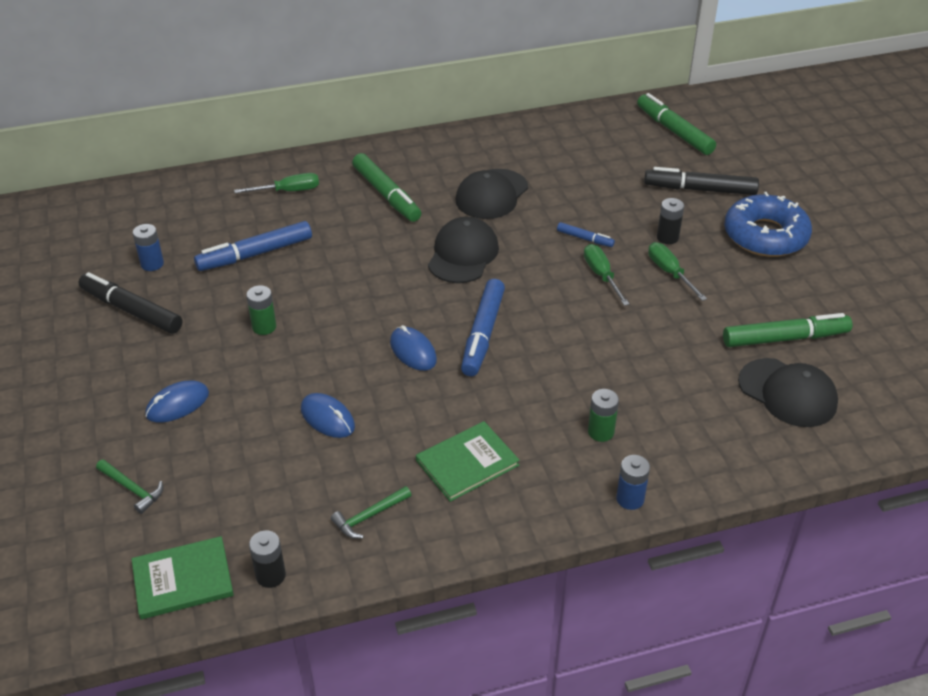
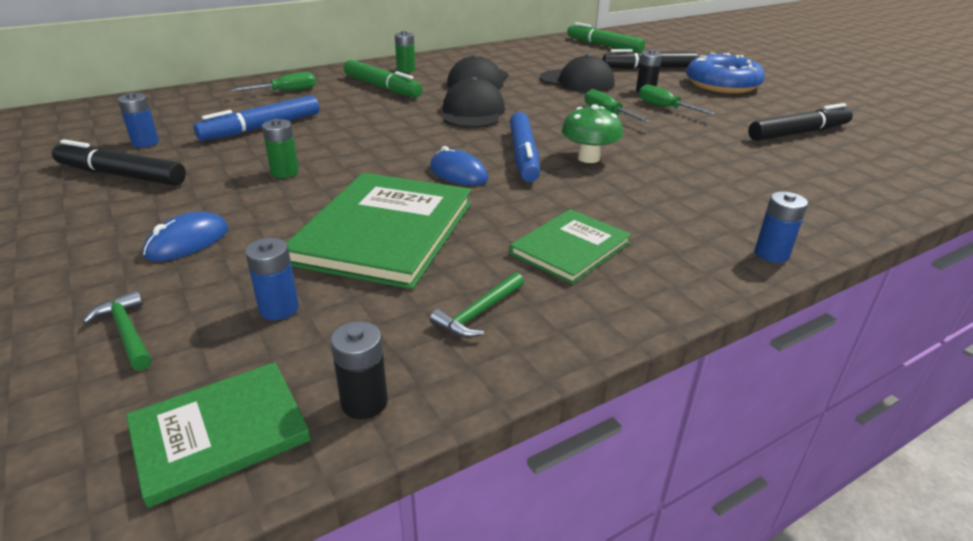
camera: 15 degrees left, 10 degrees down
(132, 489) = (126, 332): green hammer -> green hammer turned 150 degrees counterclockwise
(233, 486) = (279, 308): none -> blue battery
(327, 418) = (385, 232): blue mouse -> green book
(543, 347) = (588, 158): none -> green mushroom
(585, 239) = (576, 96): blue marker -> none
(601, 432) = (694, 207): green battery -> green battery (406, 70)
(785, 338) = (798, 133): green marker -> black marker
(787, 393) = (838, 163): black cap -> black cap (577, 81)

